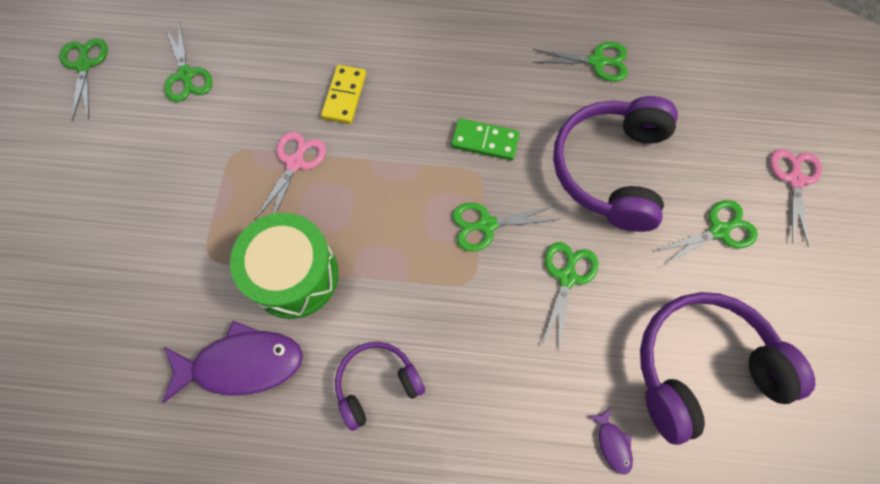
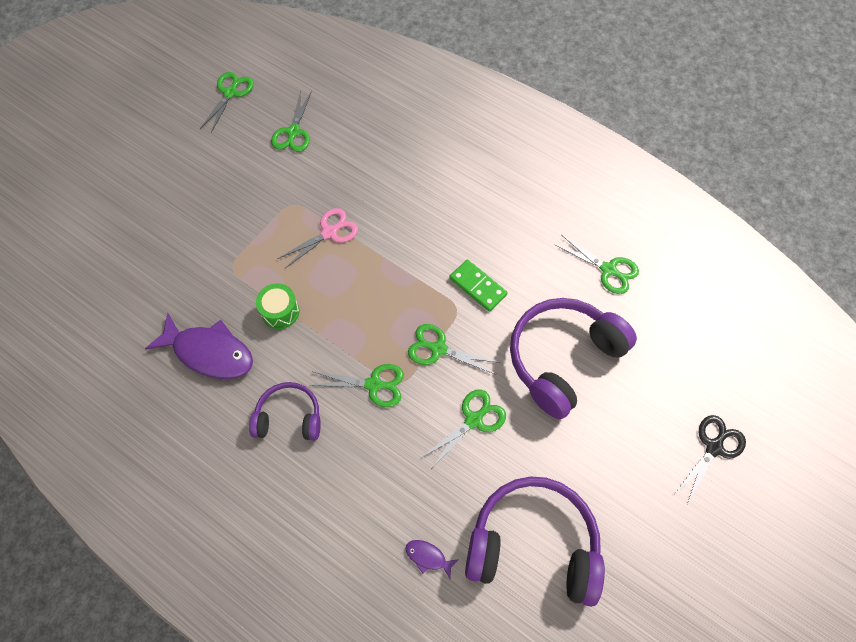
camera: 30 degrees right, 5 degrees down
(294, 275) = (280, 311): green drum -> green drum, size x0.53
(344, 96) = (394, 201): yellow domino -> none
(612, 443) = (428, 557): purple fish -> purple fish turned 105 degrees clockwise
(718, 231) = (619, 451): green scissors -> green scissors (373, 384)
(795, 180) = (714, 447): pink scissors -> black scissors

